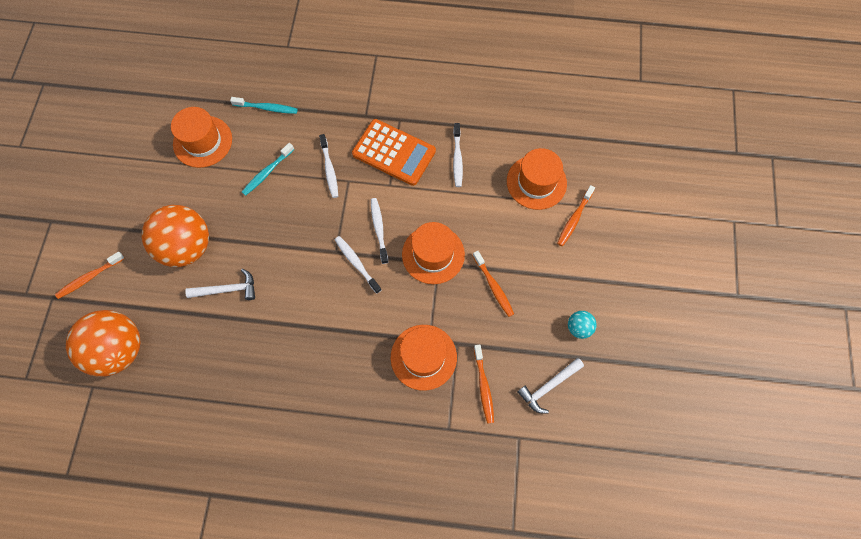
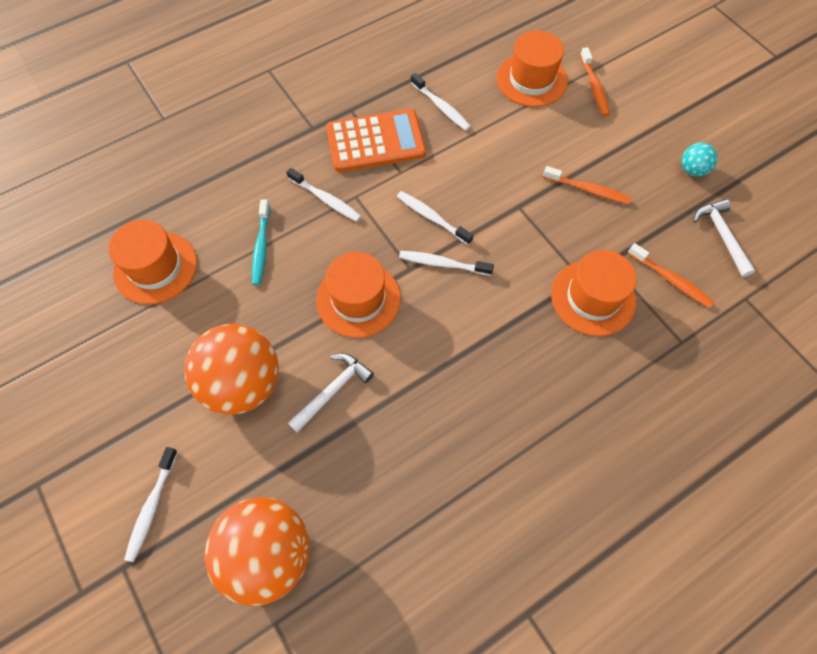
camera: 40 degrees left, 5 degrees down
(89, 277) = (152, 507): orange toothbrush -> white toothbrush
(267, 108) = (199, 188): turquoise toothbrush -> none
(433, 254) = (506, 202): orange hat -> orange hat (358, 299)
(548, 386) = (722, 236): white hammer -> white hammer turned 150 degrees clockwise

